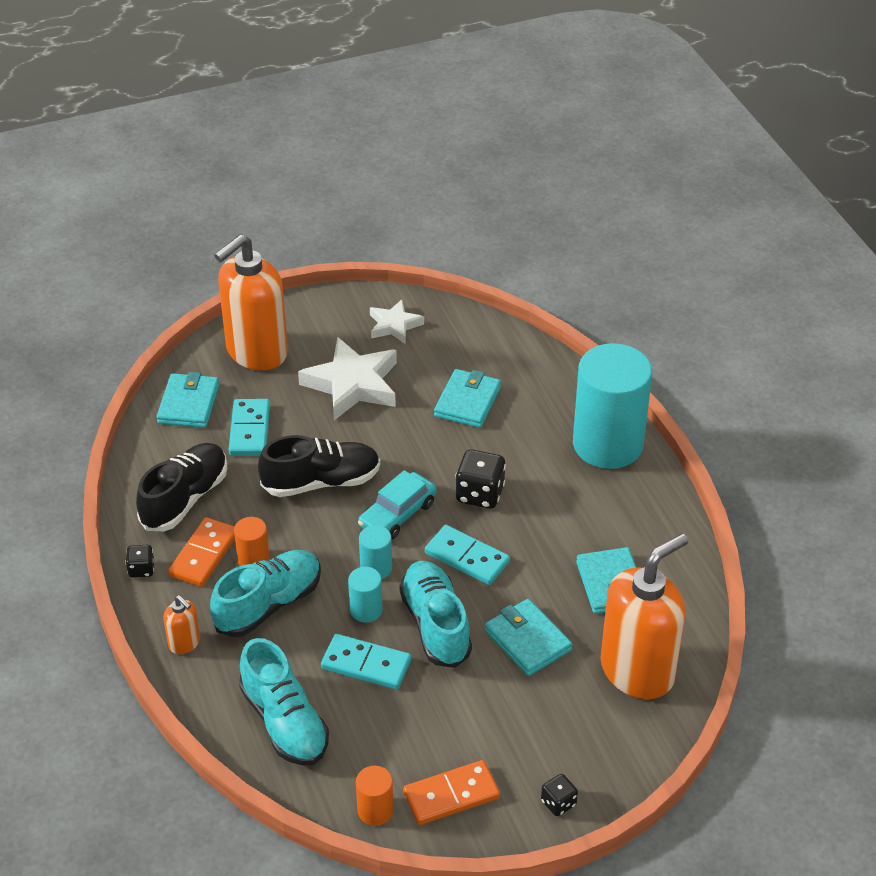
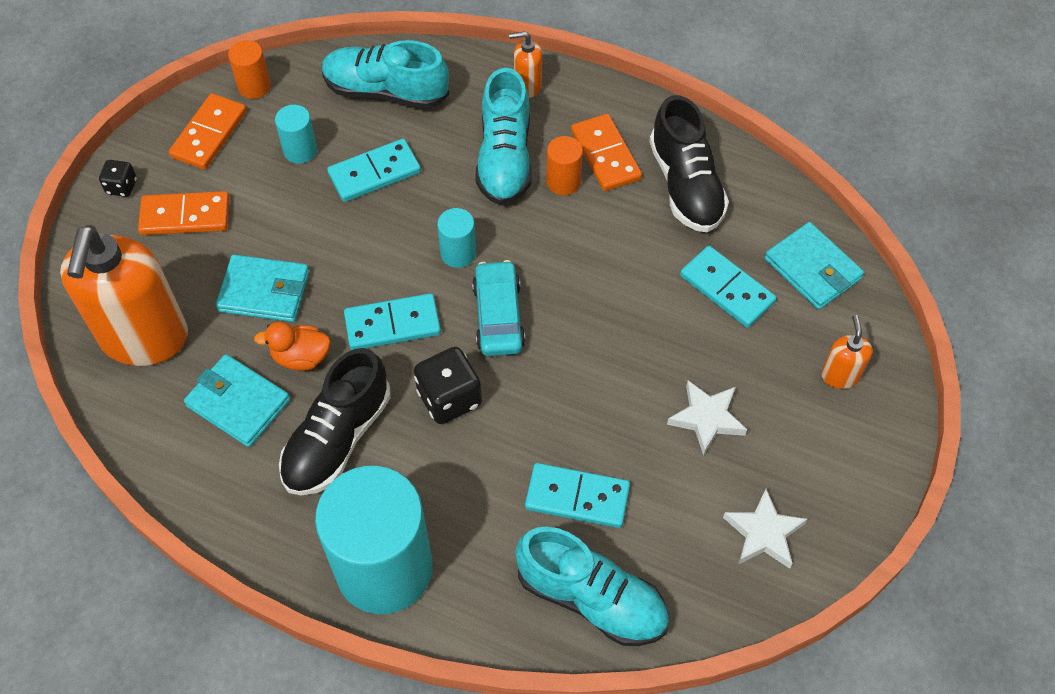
camera: 135 degrees right, 15 degrees up
(141, 569) = (634, 108): black dice -> none
(256, 352) = (840, 375): orange soap dispenser -> orange soap dispenser, size x0.43
(321, 482) = (600, 292): black shoe -> black shoe (337, 439)
(352, 384) = (706, 418): white star -> white star, size x0.57
(366, 610) = (424, 213): turquoise cylinder -> turquoise cylinder (300, 150)
(435, 624) = (355, 245): turquoise shoe -> turquoise shoe (591, 598)
(467, 402) = (577, 497): turquoise wallet -> turquoise domino
(531, 739) = (185, 216): none -> orange domino
(545, 581) = (301, 357): none -> orange duck

